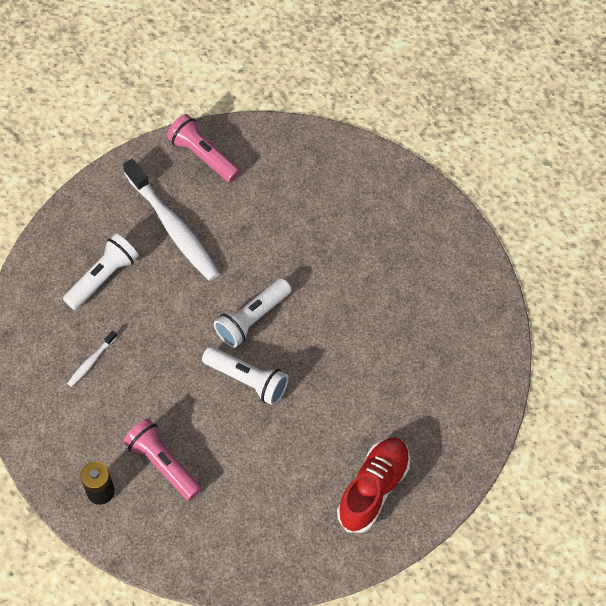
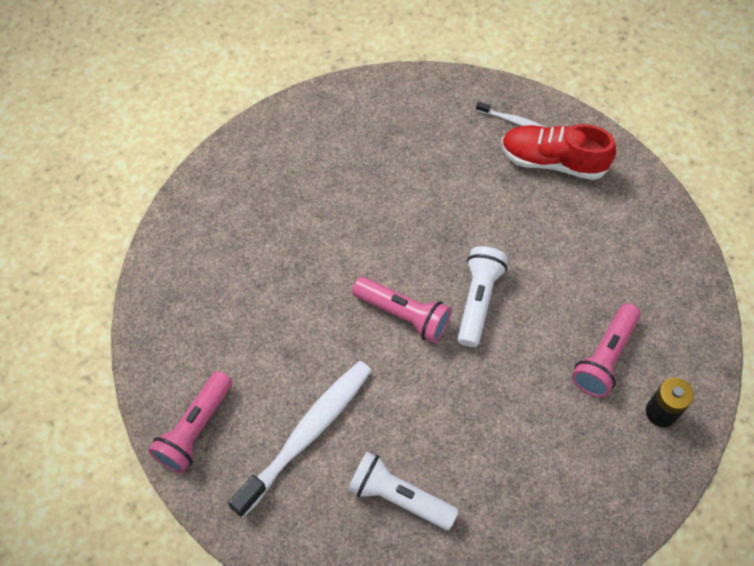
camera: 105 degrees left, 0 degrees up
(91, 361) = (513, 474): white toothbrush -> white toothbrush (511, 120)
(252, 319) = (403, 315): white flashlight -> pink flashlight

